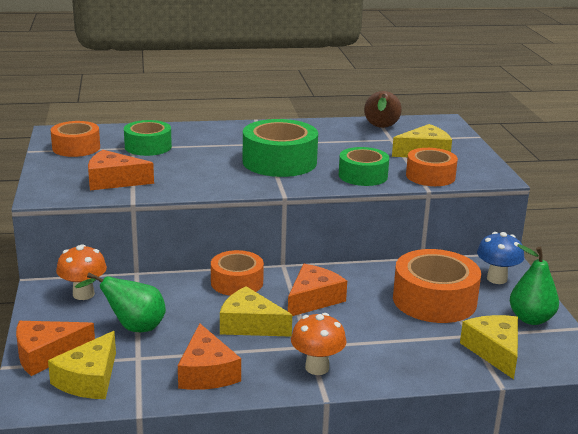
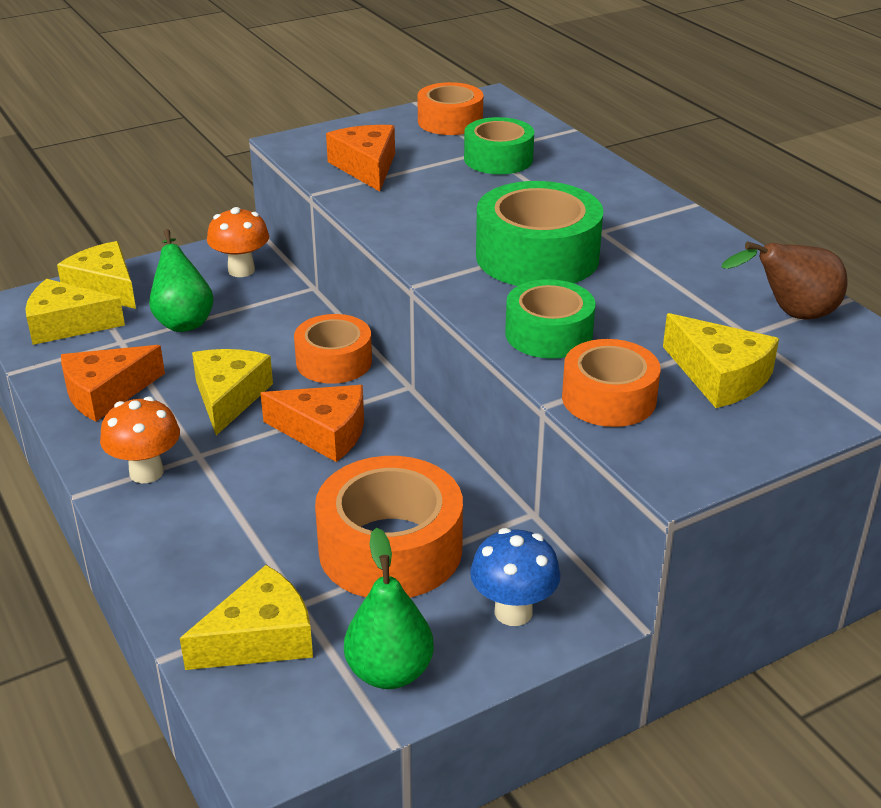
camera: 70 degrees right, 10 degrees up
(47, 355) = (105, 288): orange cheese -> yellow cheese

